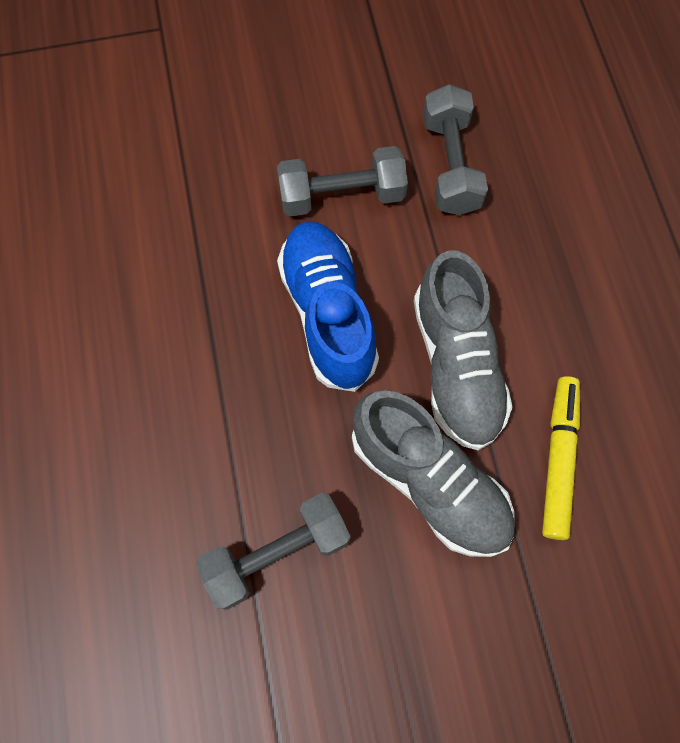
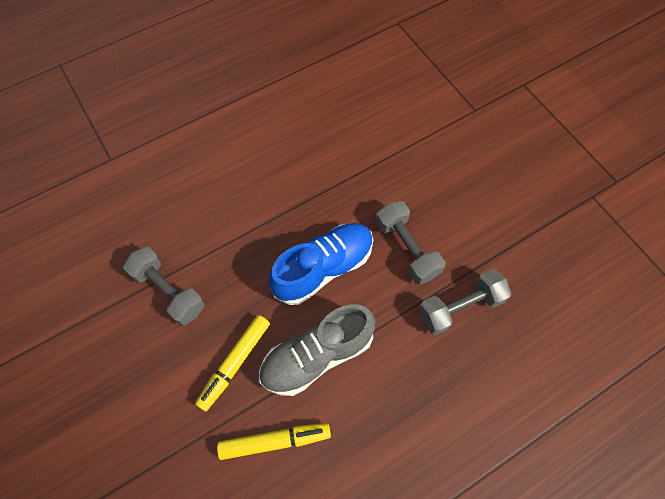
camera: 70 degrees right, 5 degrees down
(430, 483) = (235, 363): grey shoe -> yellow marker

